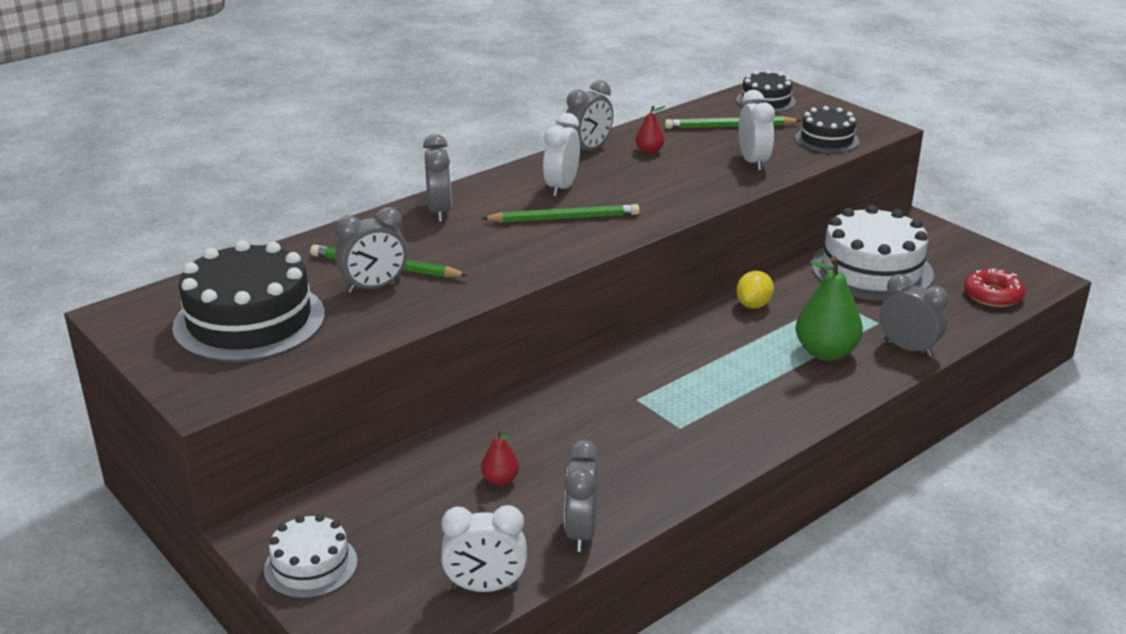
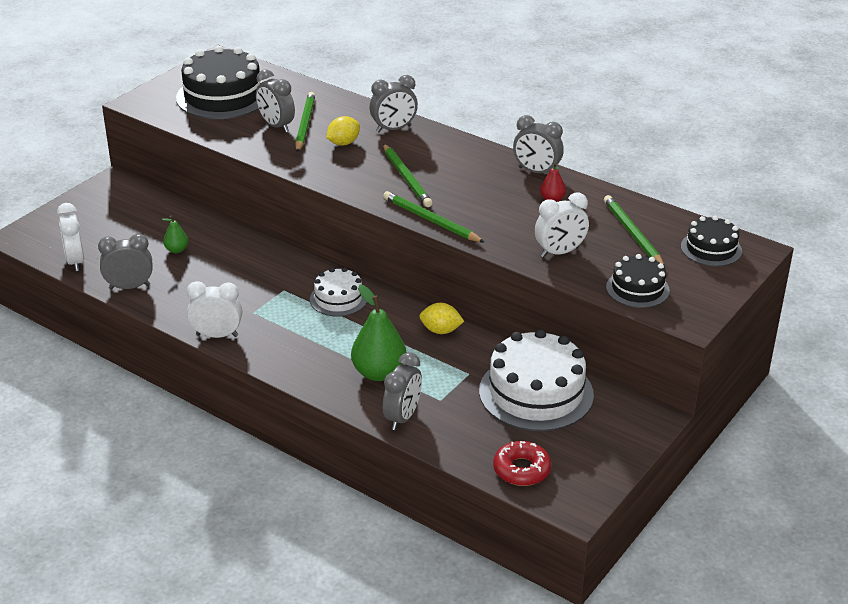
camera: 75 degrees right, 5 degrees up
(311, 565) = (87, 203): white cake -> white cake (338, 299)
(454, 246) = (343, 143): none -> yellow lemon
(500, 480) = (176, 250): red pear -> green pear
(561, 188) = (458, 170): white clock -> white clock (217, 335)
(666, 216) = (431, 220): none -> green pencil

